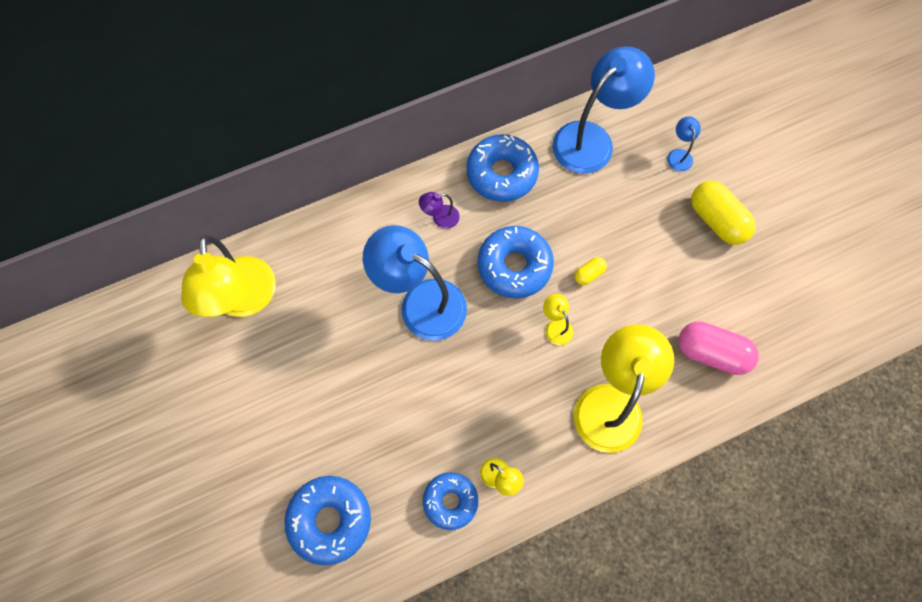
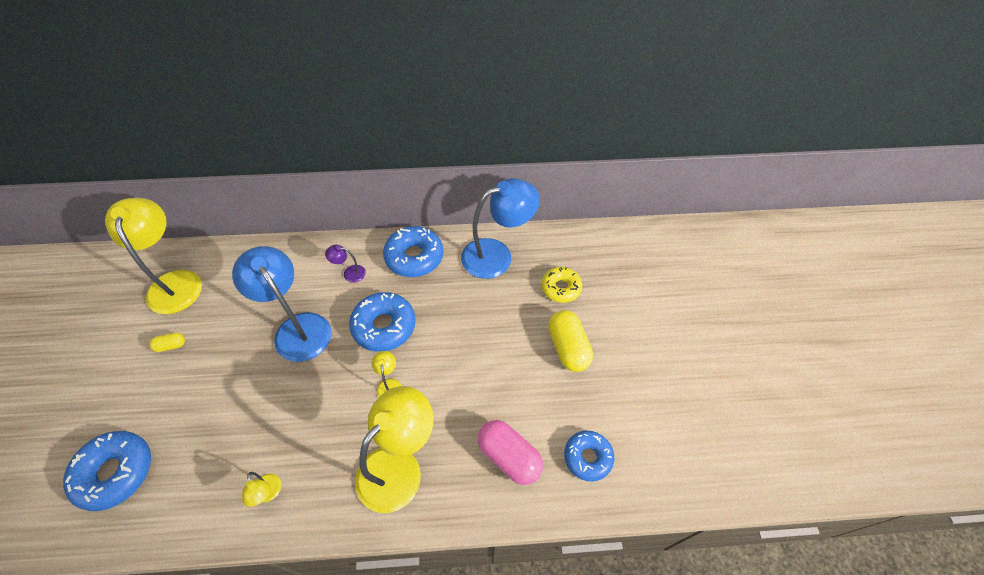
camera: 20 degrees right, 15 degrees down
(244, 300) = (175, 282): yellow lamp -> yellow lamp turned 150 degrees clockwise
(450, 501) = (216, 497): blue donut -> blue donut (587, 457)
(588, 274) = (439, 353): yellow capsule -> yellow capsule (171, 345)
(679, 155) = (561, 288): blue lamp -> yellow donut

